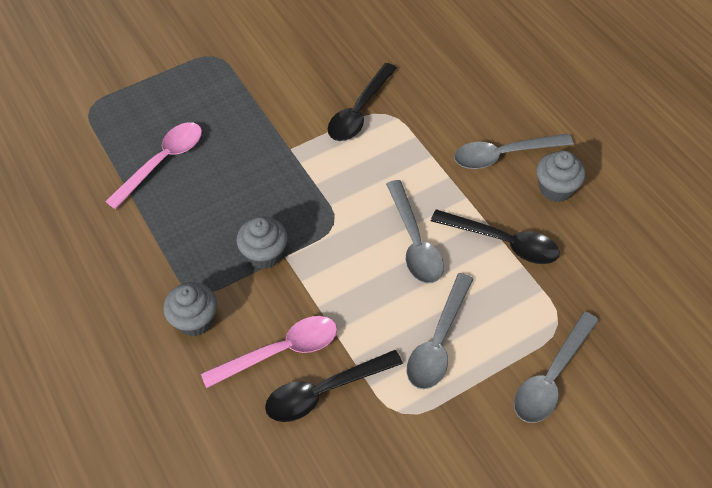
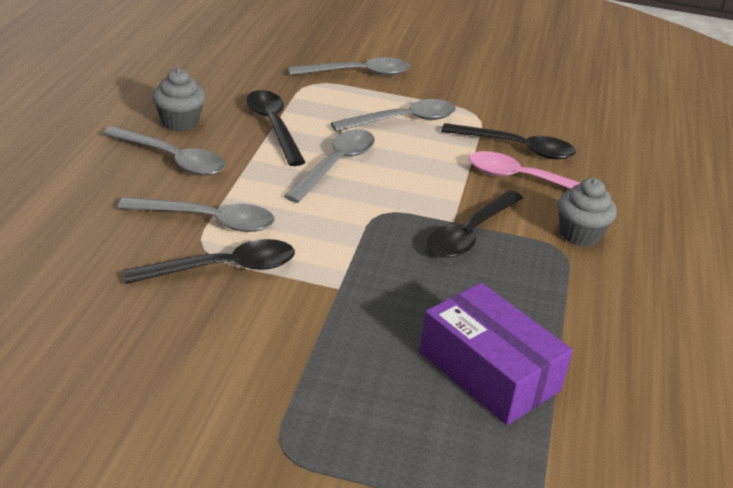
camera: 140 degrees left, 20 degrees down
(163, 161) = (488, 371): pink spoon -> purple box
(264, 254) = (469, 234): grey cupcake -> black spoon
(412, 132) = (209, 220): none -> grey spoon

